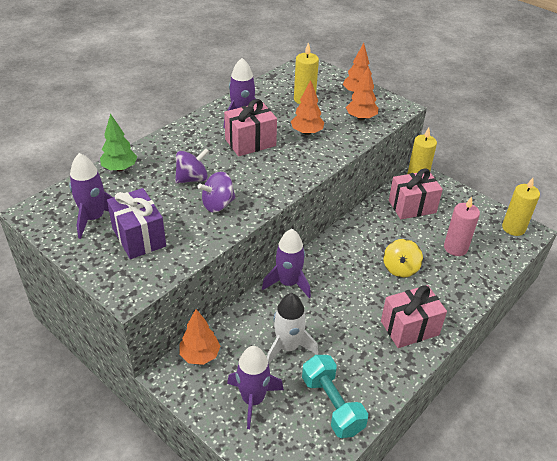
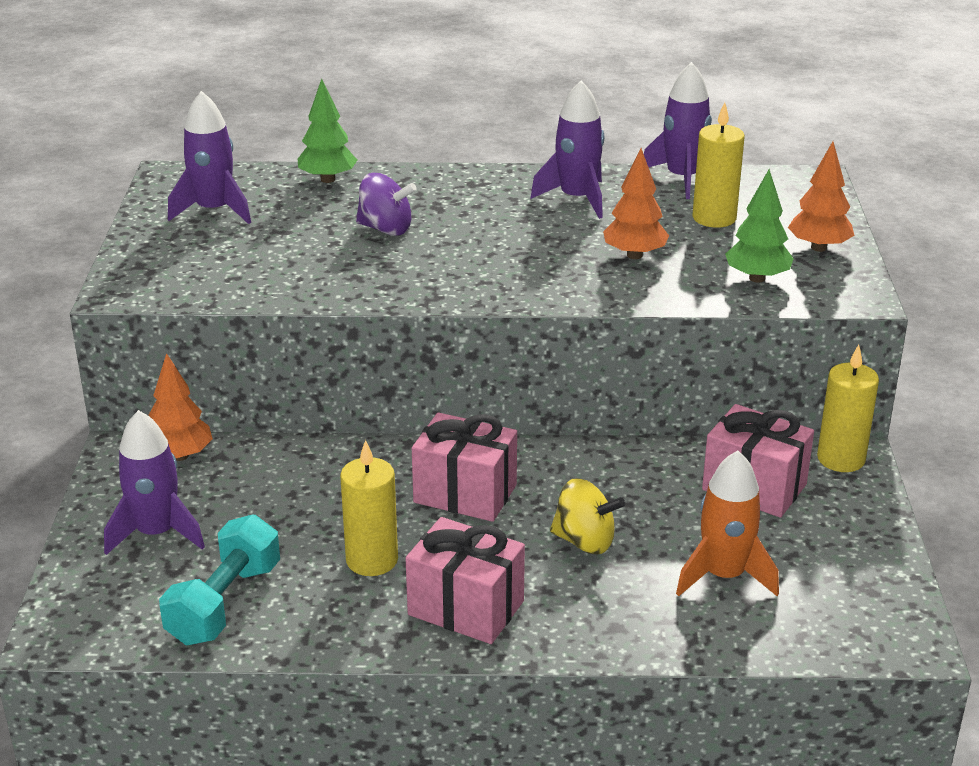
camera: 50 degrees right, 10 degrees down
(139, 237) = (222, 251): purple gift -> none
(218, 204) = (363, 268): purple spinning top -> none
(250, 142) = (532, 229): pink gift -> pink gift (465, 493)
(288, 283) = (403, 457): purple rocket -> purple rocket (682, 178)
(288, 347) = (282, 516): white rocket -> none
(361, 118) = (757, 278): orange tree -> green tree
(400, 268) = (585, 541): yellow spinning top -> yellow spinning top turned 135 degrees counterclockwise
(455, 248) = (724, 576): pink candle -> orange rocket
(513, 228) = (886, 619): yellow candle -> yellow candle (372, 560)

